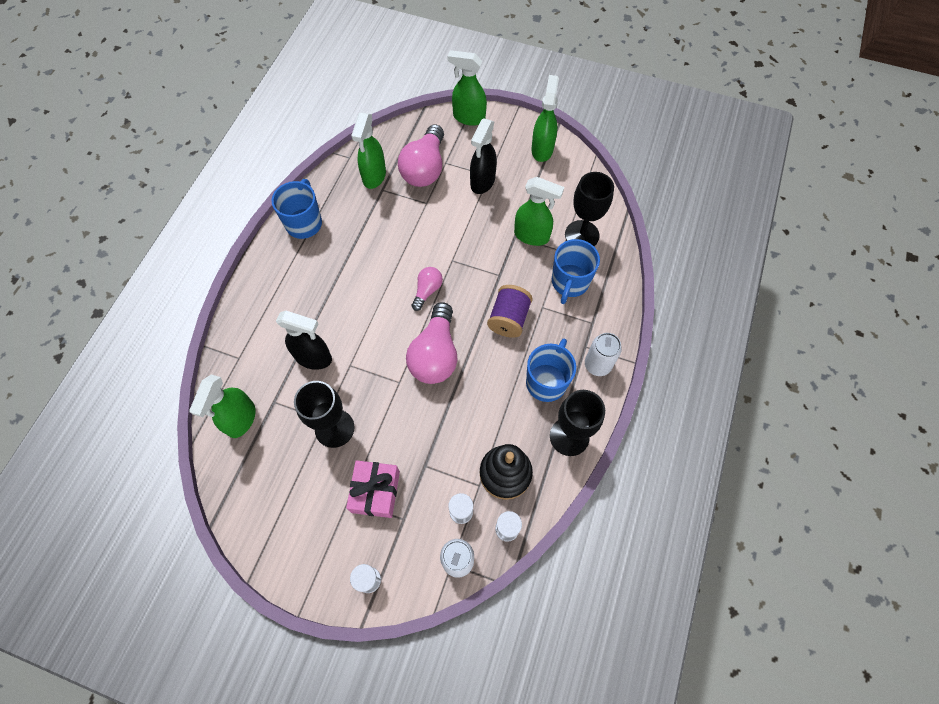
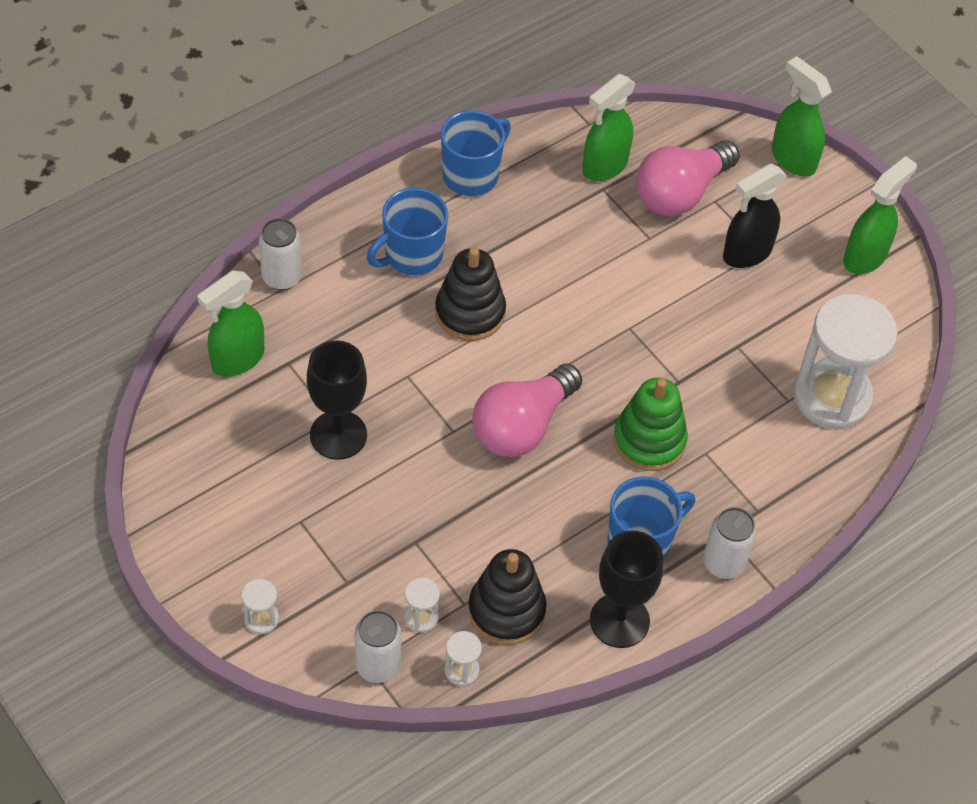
camera: 30 degrees right, 10 degrees down
(234, 350) = (282, 277): none -> white can
(314, 358) = (370, 341): black spray bottle -> none
(359, 305) = (470, 312): none -> black stacking toy
(375, 492) = (336, 533): pink gift -> none
(427, 291) = (569, 346): pink light bulb -> none
(508, 319) = (649, 440): purple spool -> green stacking toy
(532, 236) = (761, 359): green spray bottle -> none
(569, 282) = (766, 445): blue mug -> blue mug (412, 255)
(582, 235) = (832, 397): black goblet -> white hourglass

